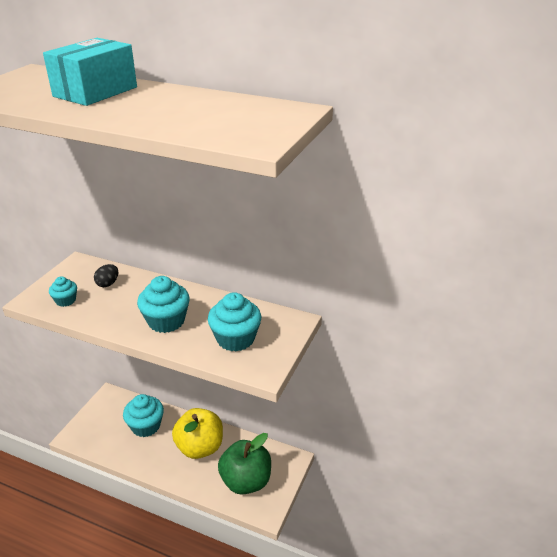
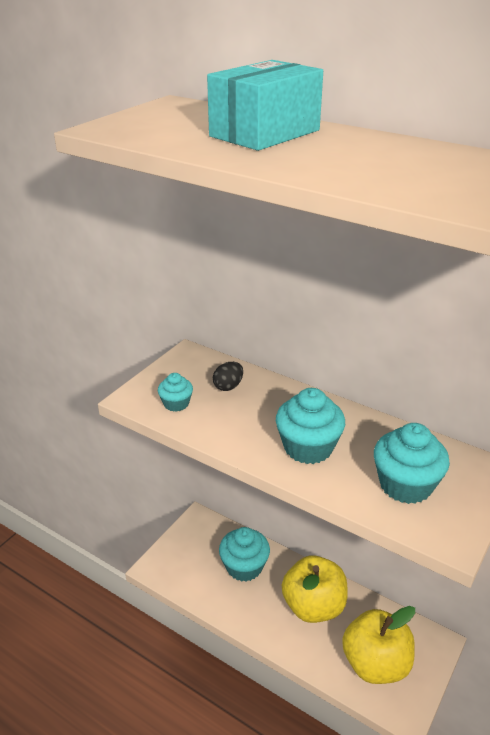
camera: 10 degrees right, 0 degrees up
(246, 481) = (375, 664): green apple -> yellow apple

